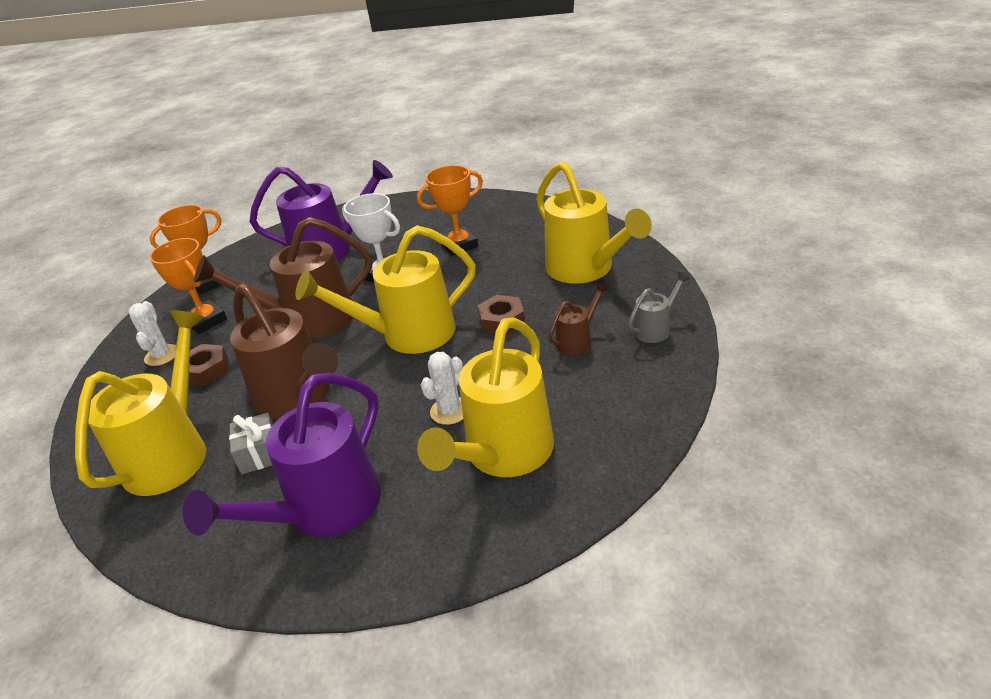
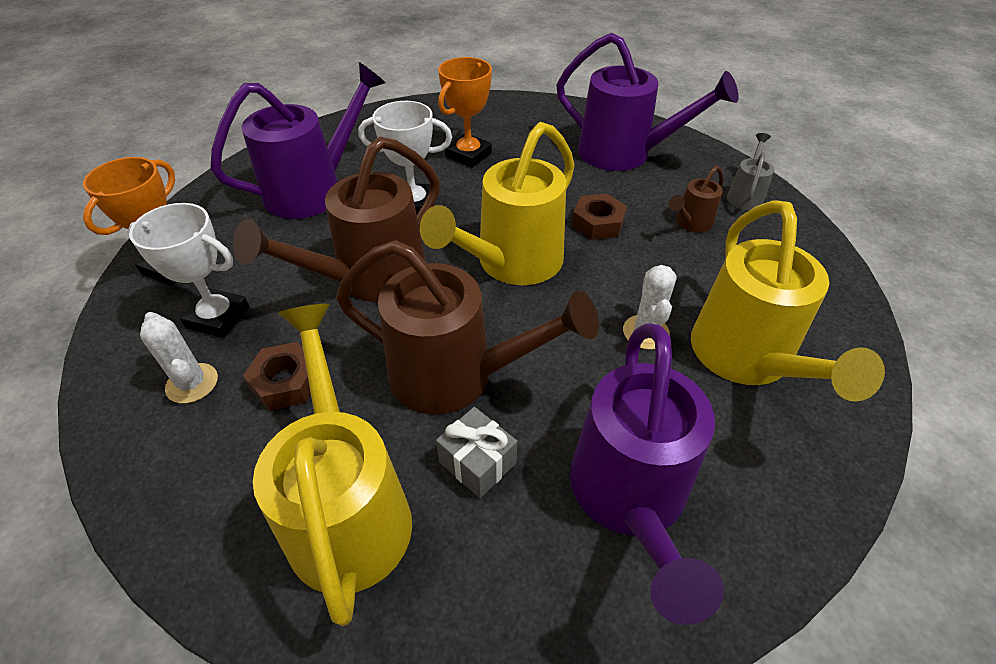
camera: 35 degrees left, 10 degrees up
(206, 321) = (218, 318): orange trophy -> white trophy
(578, 340) = (690, 223): brown watering can -> brown watering can turned 150 degrees counterclockwise
(586, 270) = (625, 154): yellow watering can -> purple watering can

